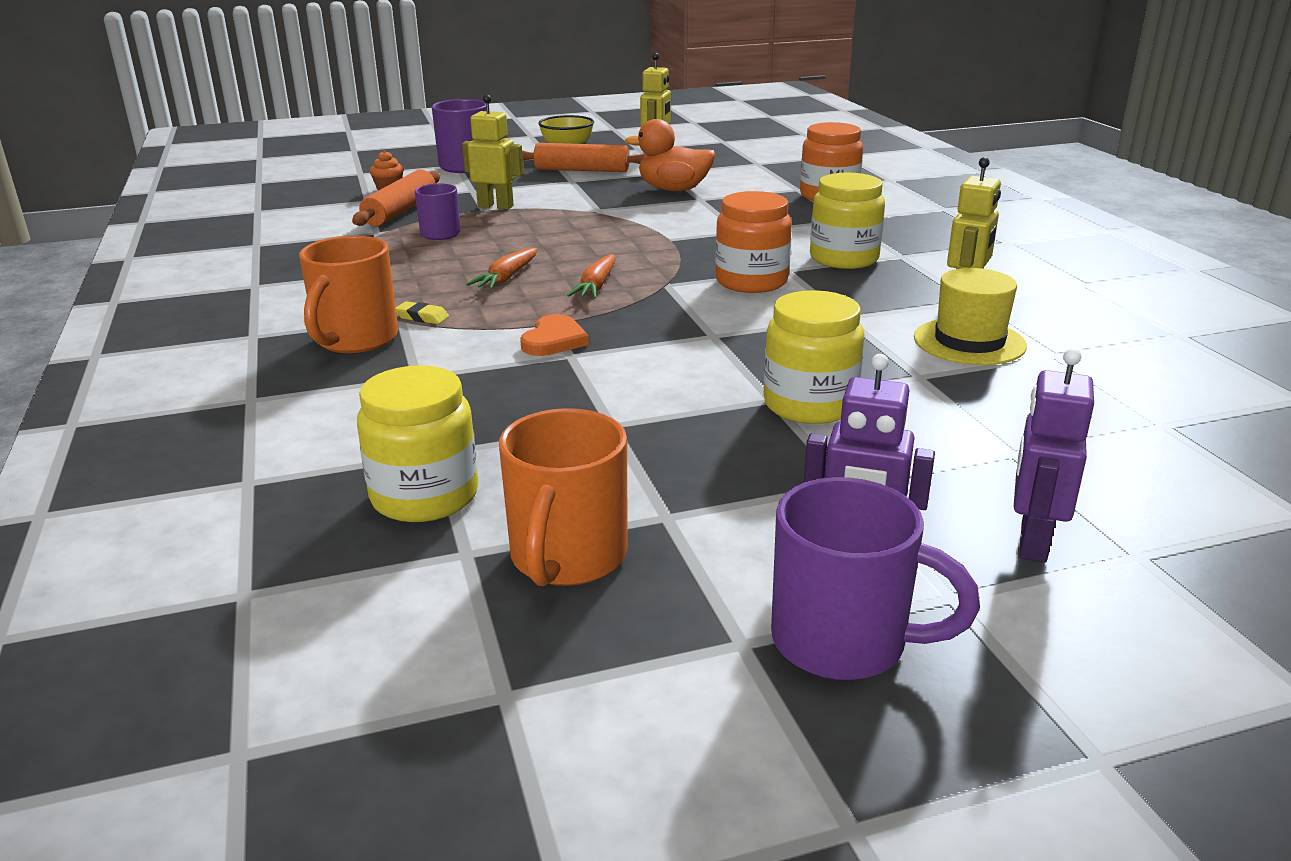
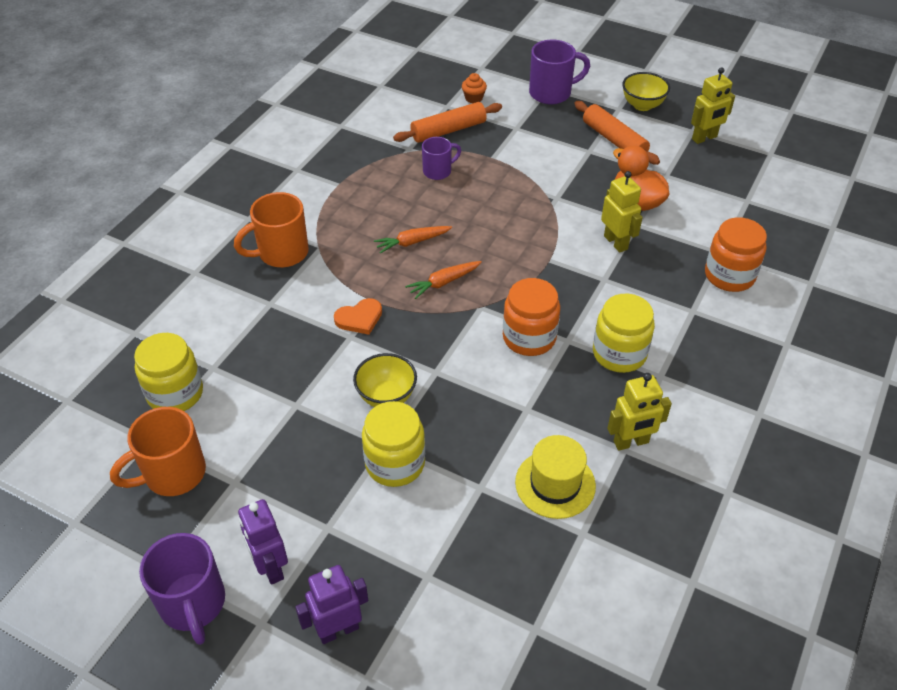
camera: 45 degrees right, 20 degrees up
(422, 317) = (330, 253): yellow eraser -> none
(495, 206) = (504, 157): yellow robot -> yellow robot (616, 242)
(700, 371) = (386, 397): none -> yellow bowl

